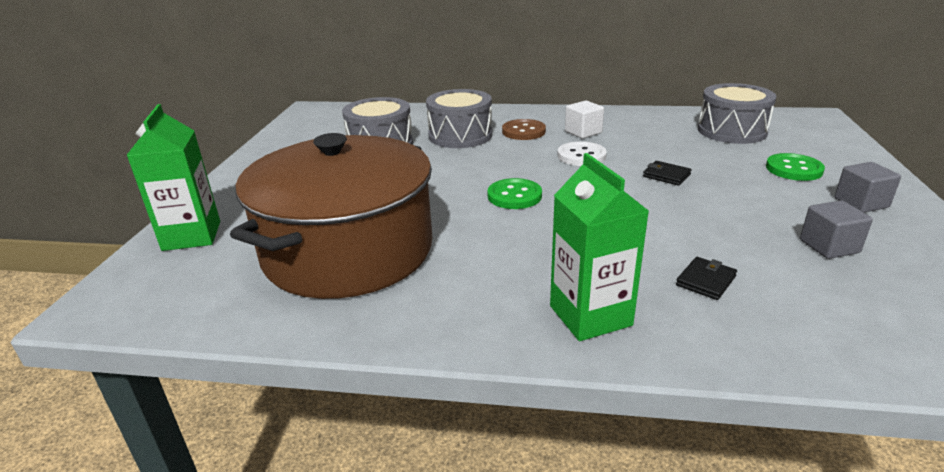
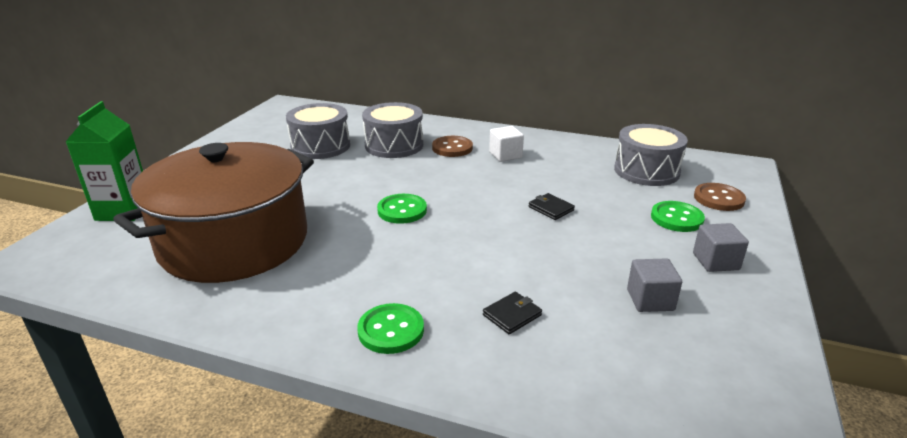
camera: 10 degrees right, 0 degrees up
(581, 156) = (487, 179): white button -> none
(590, 315) = (391, 330): green carton -> green button
(818, 147) = (718, 199): none -> brown button

